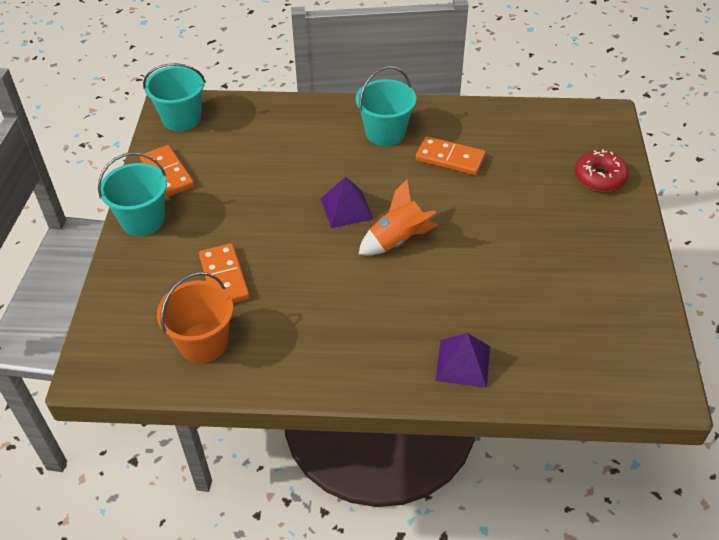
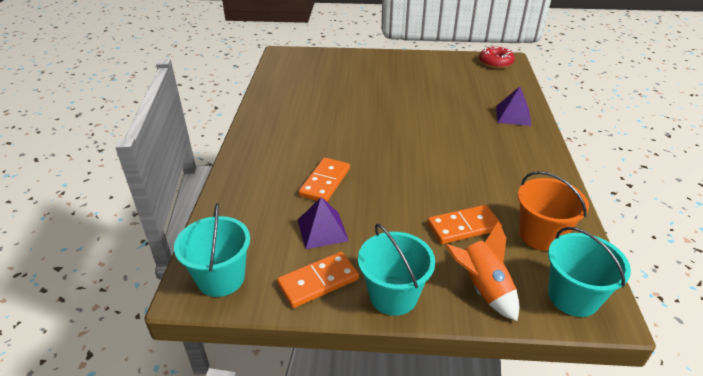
camera: 90 degrees left, 10 degrees down
(346, 208) = (373, 160): purple pyramid -> purple pyramid (322, 230)
(385, 133) = (280, 139): turquoise bucket -> turquoise bucket (573, 297)
(397, 240) = (407, 136): orange rocket -> orange rocket (482, 288)
(450, 158) = (317, 111): orange domino -> orange domino (325, 182)
(599, 177) = (343, 61): red donut -> red donut (495, 62)

